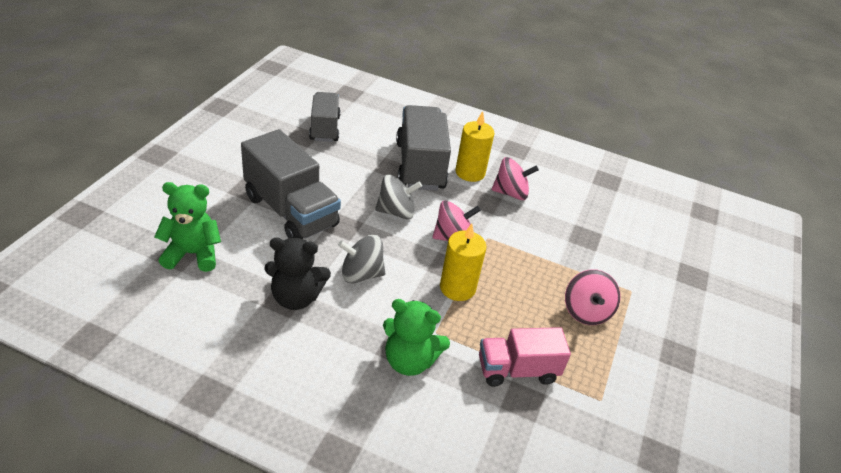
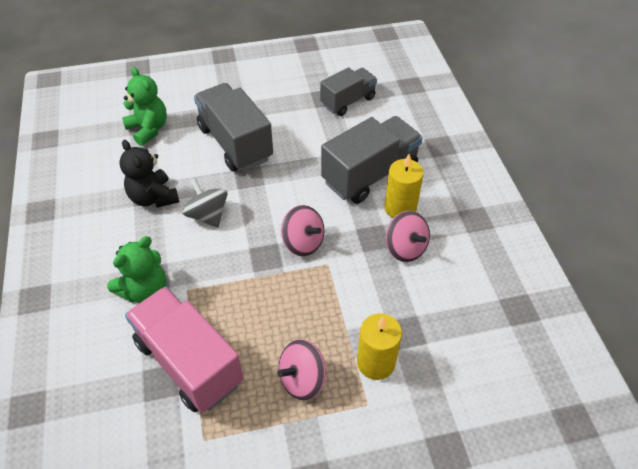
camera: 60 degrees right, 10 degrees up
(291, 211) = (235, 143): grey truck -> grey truck turned 135 degrees clockwise
(396, 212) = (296, 194): grey spinning top -> none
(409, 360) = (145, 290): green teddy bear -> green teddy bear turned 120 degrees counterclockwise
(457, 288) = (246, 277): yellow candle -> yellow candle (376, 362)
(517, 370) = (189, 362): pink truck -> pink truck, size x1.58

